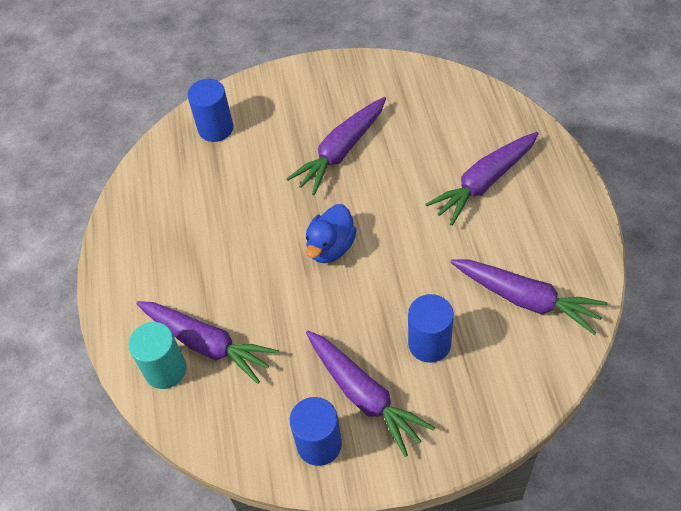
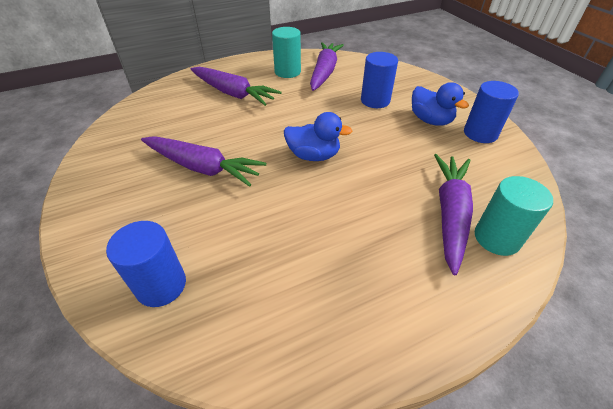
camera: 110 degrees left, 10 degrees down
(364, 395) = (430, 120): purple carrot -> blue duck
(536, 251) = (287, 72): none -> turquoise cylinder

